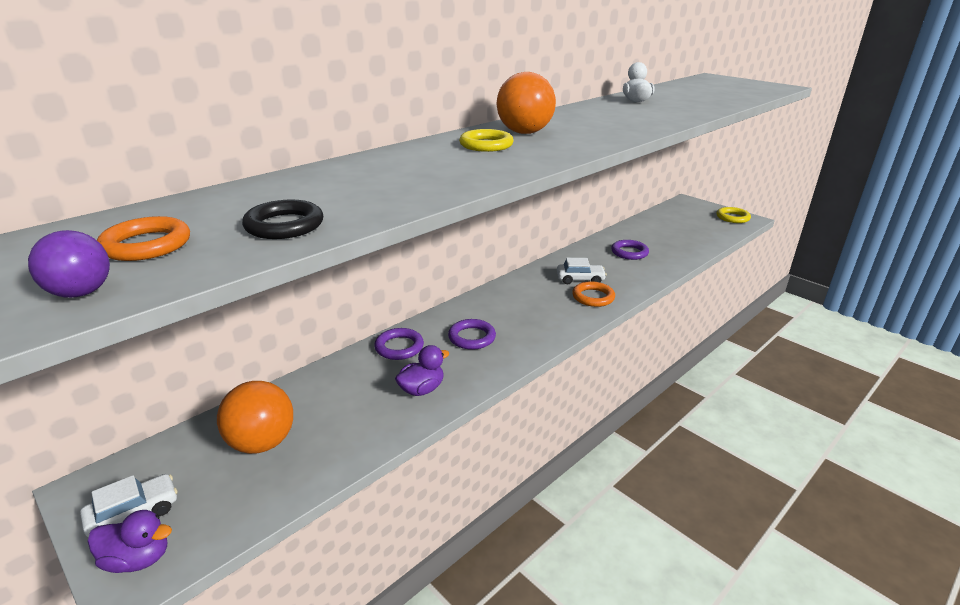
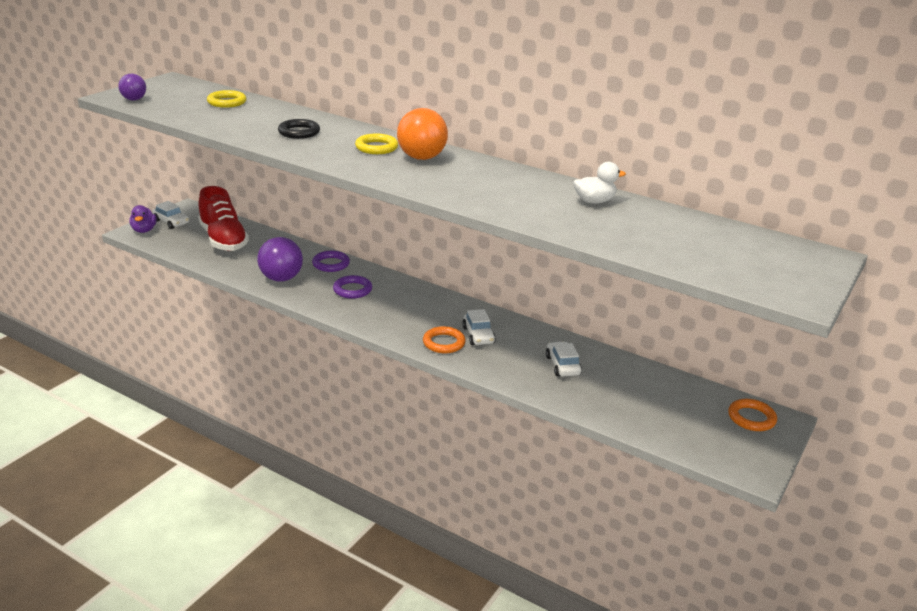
camera: 75 degrees right, 0 degrees up
(146, 245) = (181, 99): orange ring -> orange ring (751, 418)
(262, 443) = (223, 240): orange ball -> red shoe
(284, 225) = (206, 117): black ring -> black ring (299, 132)
(422, 389) = (281, 278): purple duck -> purple ball
(629, 252) = (562, 365): purple ring -> white car
(732, 217) = (747, 458): yellow ring -> yellow ring (227, 102)

